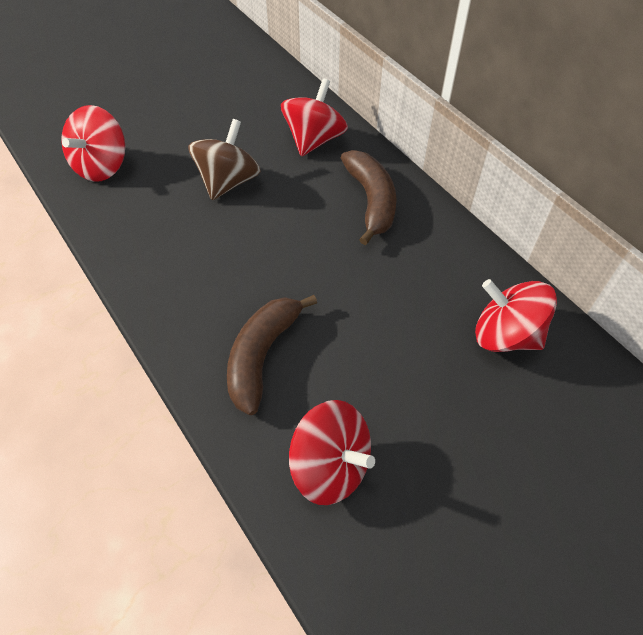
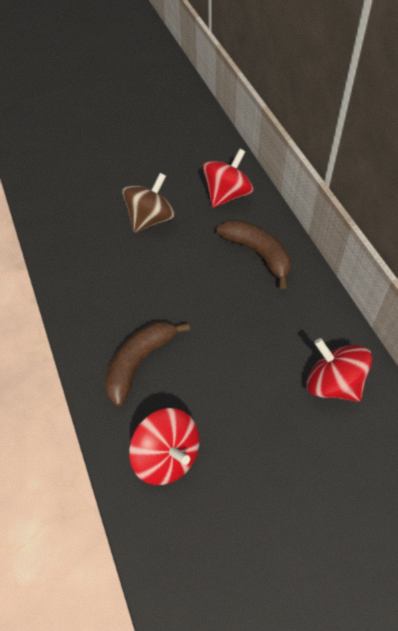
camera: 15 degrees right, 0 degrees up
(102, 166) = (60, 191): red spinning top -> none
(371, 201) = (258, 254): brown banana -> brown banana turned 45 degrees counterclockwise

